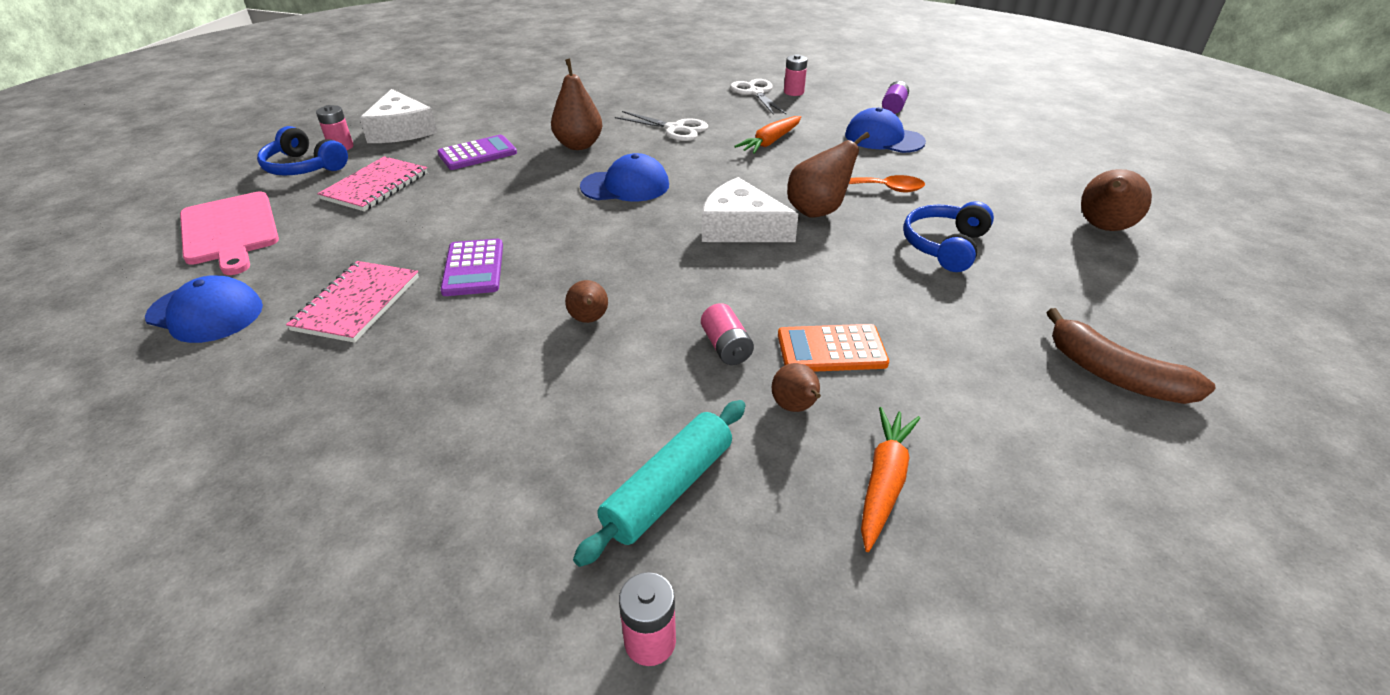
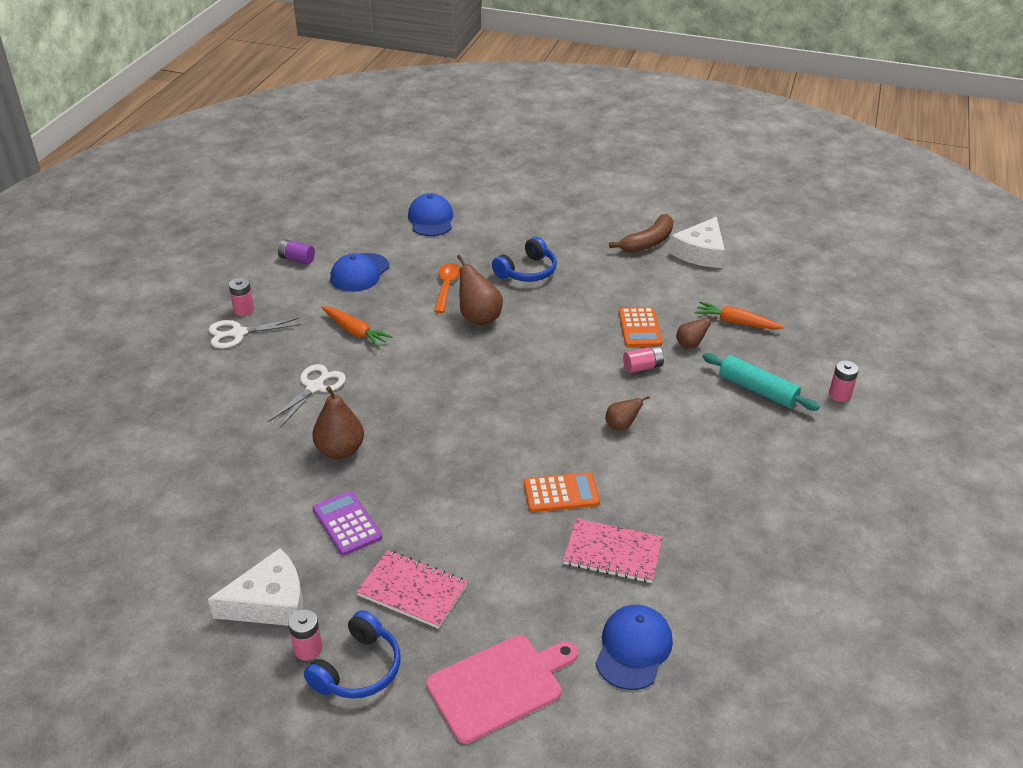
camera: 90 degrees left, 0 degrees up
(473, 268) = (561, 493): purple calculator -> orange calculator
(625, 186) = (429, 416): blue cap -> blue cap (431, 219)
(740, 228) = (502, 355): white cheese -> white cheese (700, 252)
(945, 246) = (527, 271): blue headphones -> blue headphones turned 75 degrees counterclockwise
(1103, 228) = (506, 210): brown pear -> none

